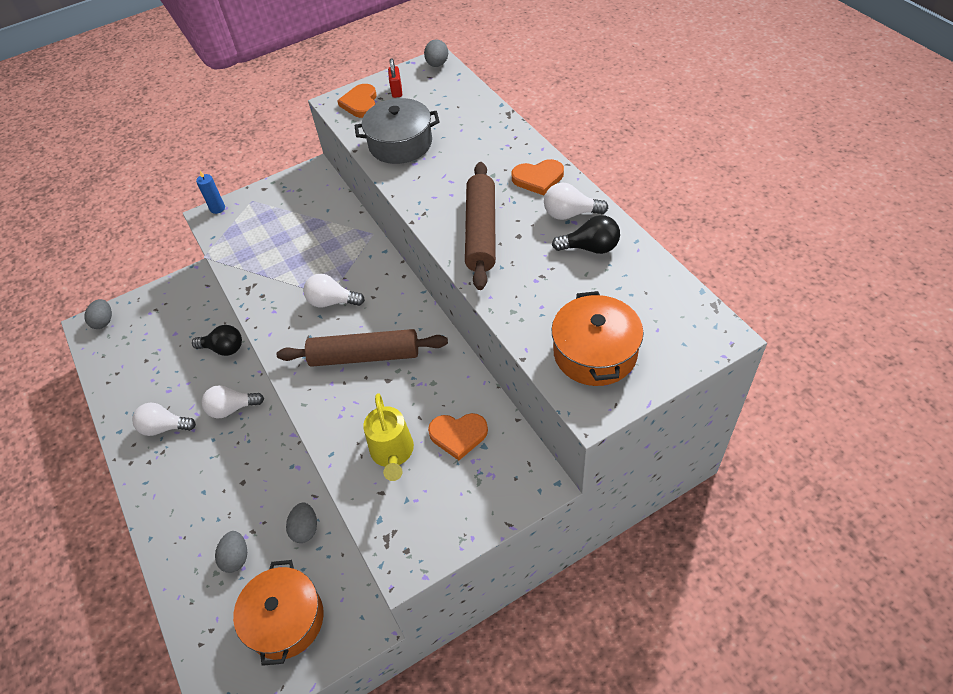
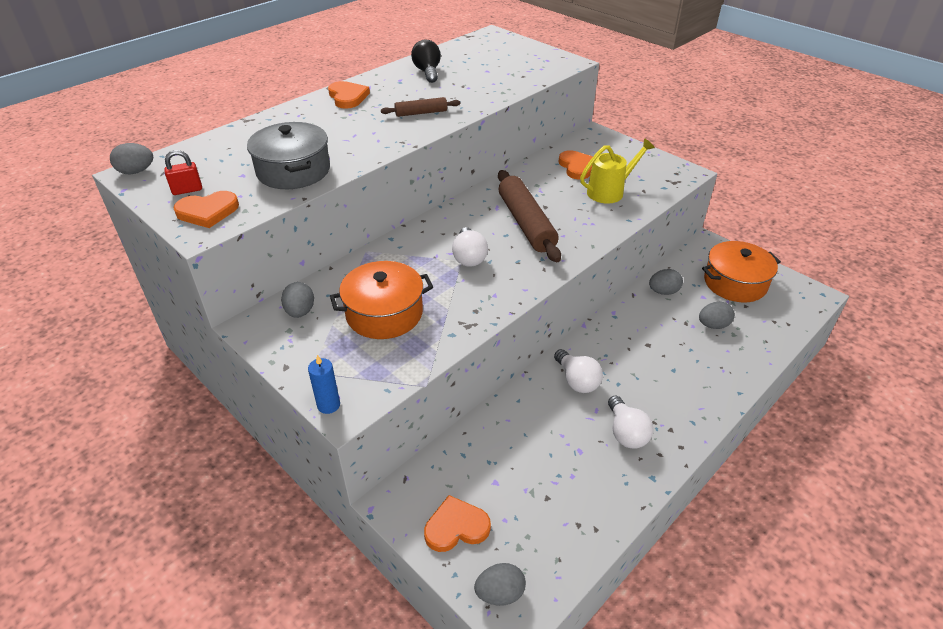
camera: 110 degrees left, 10 degrees down
(157, 307) = (456, 527): none -> orange heart
(224, 348) = (503, 418): black light bulb -> none
(315, 195) = (300, 312): none -> grey egg
(481, 232) = (421, 113): brown rolling pin -> brown rolling pin, size x0.52
(570, 214) = (391, 81): white light bulb -> none
(595, 353) = (526, 64): orange pot -> orange pot (384, 313)

